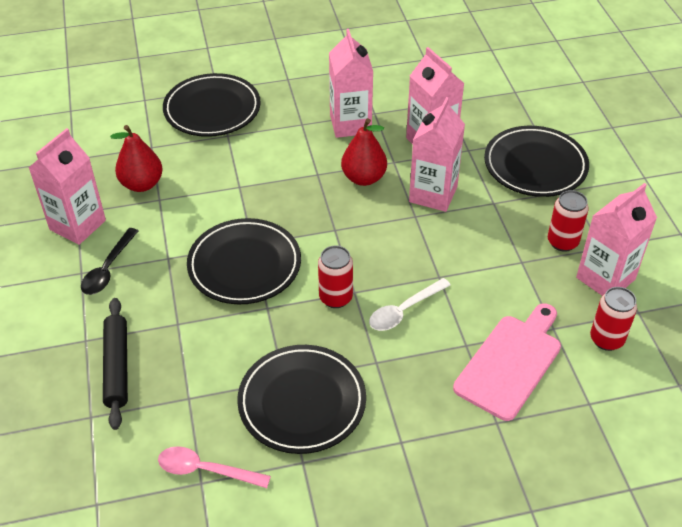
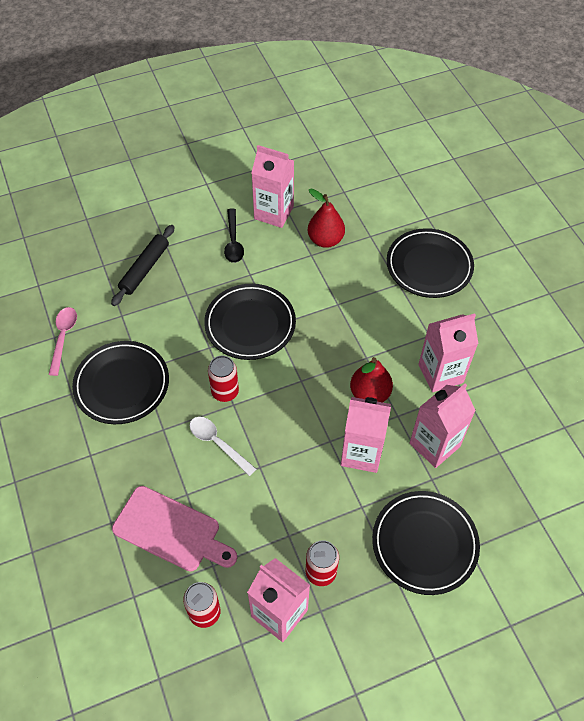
camera: 80 degrees right, 10 degrees up
(108, 269) = (233, 241): black spoon -> black spoon turned 105 degrees counterclockwise
(117, 367) = (145, 269): black rolling pin -> black rolling pin turned 45 degrees counterclockwise

